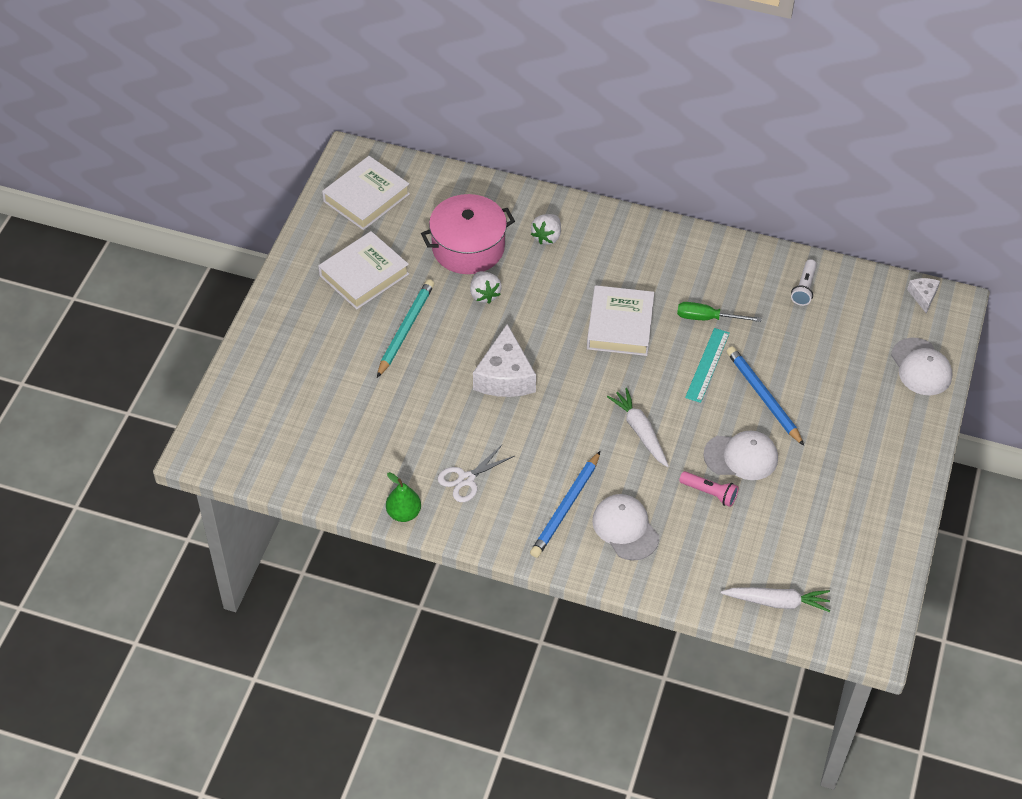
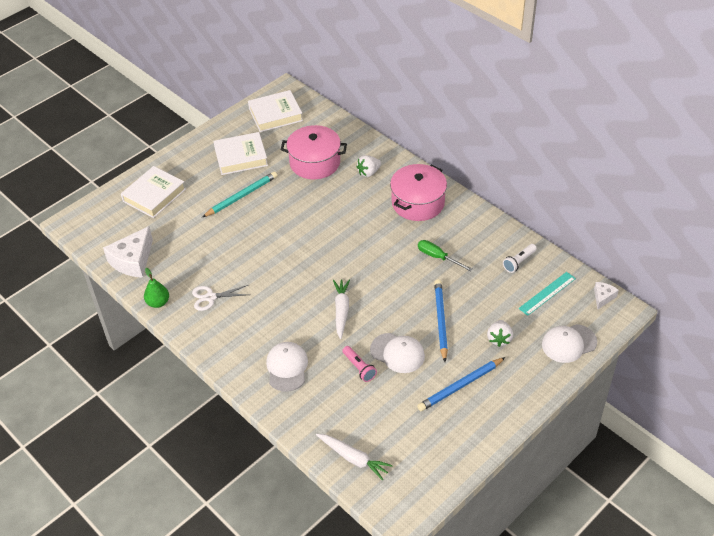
camera: 30 degrees right, 5 degrees down
(484, 295) = (304, 193): white strawberry -> white strawberry (499, 339)
(505, 376) = (280, 245): white cheese -> white cheese (132, 261)
(566, 507) = (259, 339): blue pencil -> blue pencil (460, 386)
(620, 325) = (376, 241): white book -> white book (154, 195)
(636, 256) = (418, 203): none -> pink pot
(707, 365) = (417, 286): turquoise ruler -> turquoise ruler (547, 293)
(921, 367) = (568, 343): white cap -> white cap turned 60 degrees clockwise

